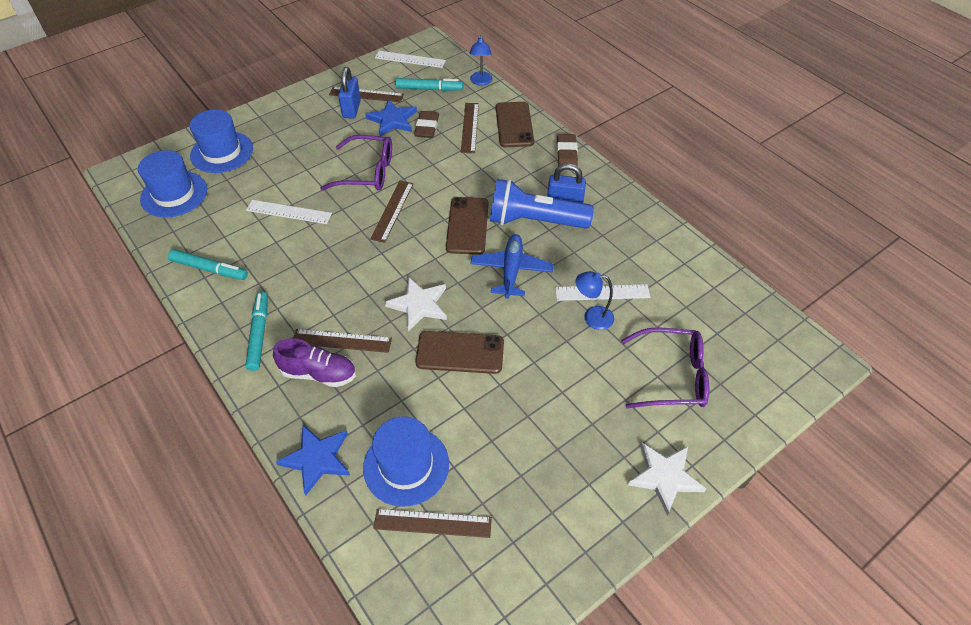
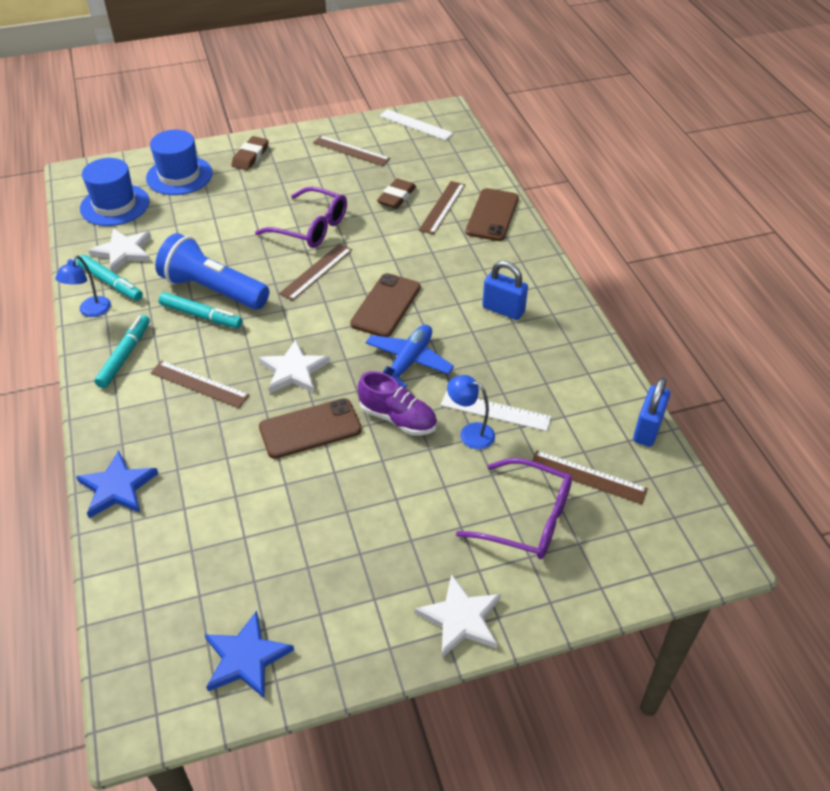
camera: 20 degrees right, 5 degrees down
(206, 236) = (123, 252): none -> white star
(289, 212) = (213, 248): white ruler -> none
(319, 373) = (161, 408): purple shoe -> purple shoe (398, 418)
(352, 109) = (328, 162): blue padlock -> blue padlock (647, 429)
(392, 120) = (364, 182): blue star -> blue star (246, 658)
(406, 465) = (198, 521): blue hat -> none
(429, 89) = (419, 159): turquoise marker -> turquoise marker (201, 316)
(432, 523) = (194, 584): brown ruler -> brown ruler (587, 477)
(460, 353) = (310, 429): brown phone -> brown phone turned 45 degrees counterclockwise
(481, 82) = (479, 163): blue lamp -> blue lamp (91, 311)
(534, 221) = (461, 319): blue flashlight -> blue flashlight (213, 290)
(566, 154) = (534, 258): brown eraser -> brown eraser (250, 156)

